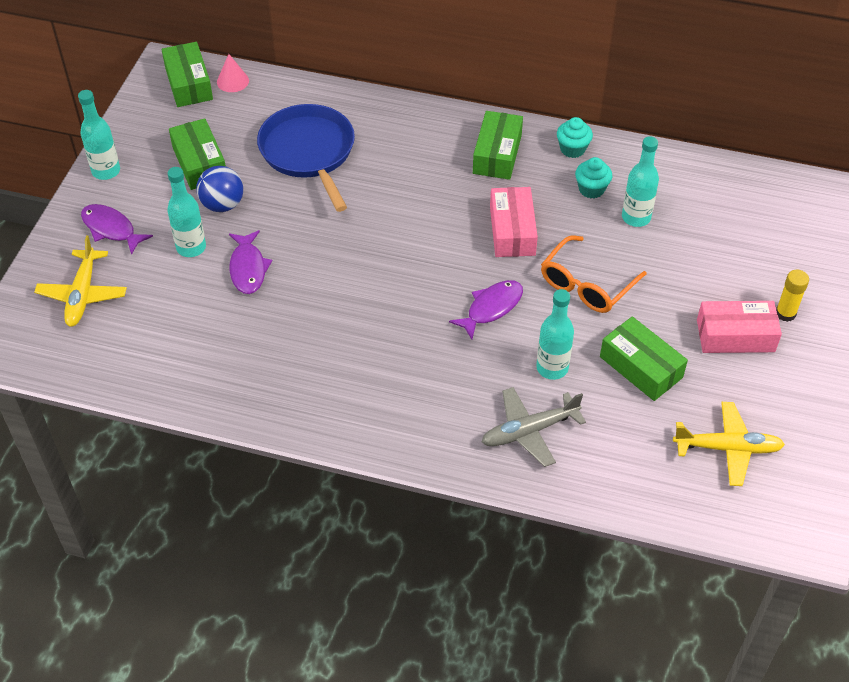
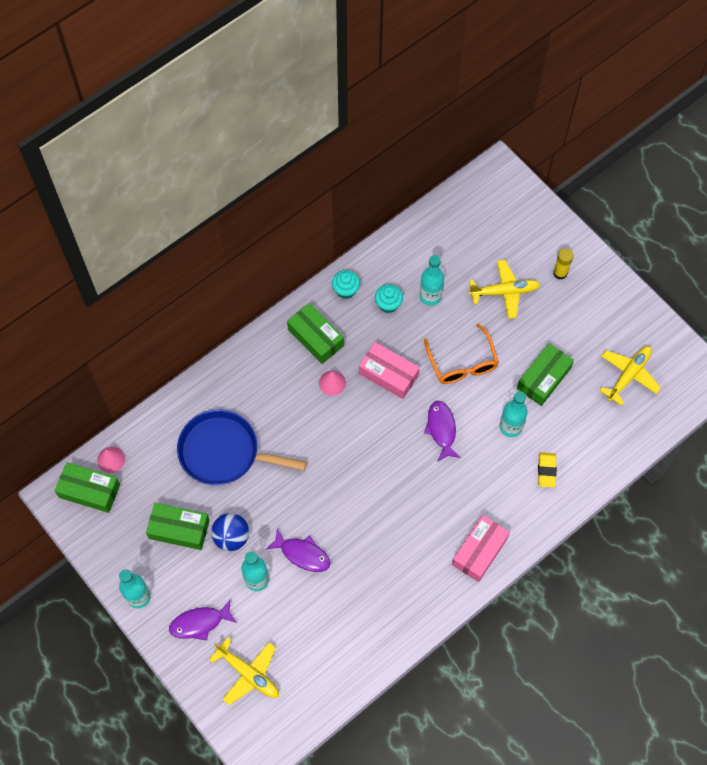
camera: 55 degrees left, 15 degrees up
(459, 192) = (332, 383): none -> pink cone
(530, 431) = (546, 470): grey plane -> yellow eraser
(641, 367) = (543, 378): green box -> green box turned 45 degrees counterclockwise
(708, 276) = (504, 292): none -> yellow plane
(735, 336) = (557, 311): pink box -> pink box (479, 551)

